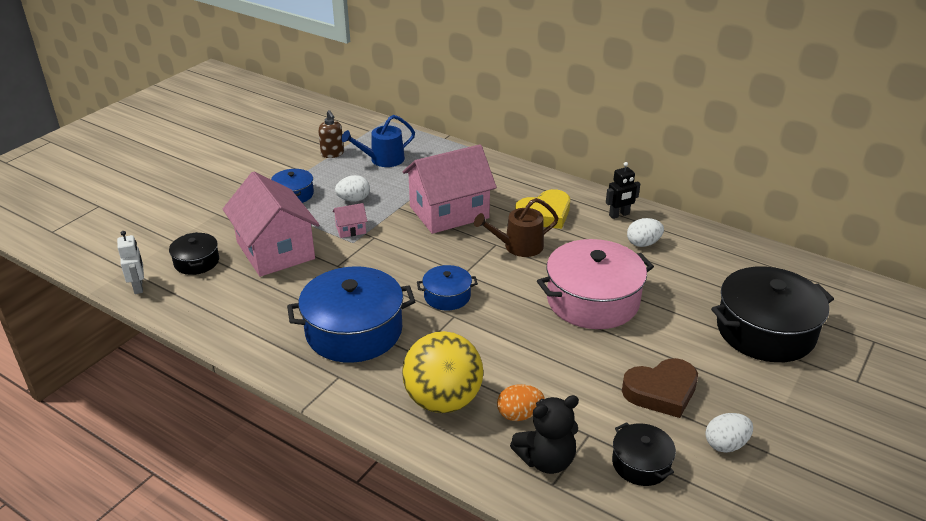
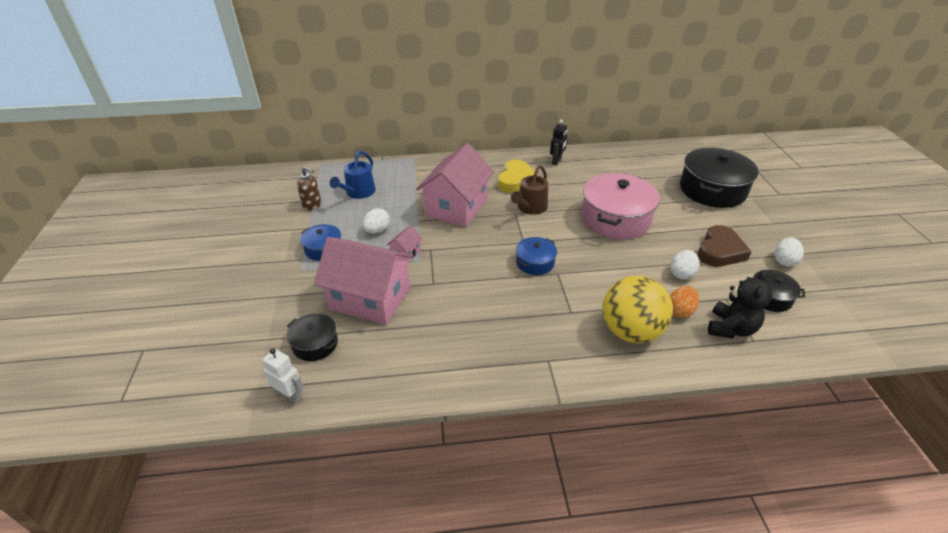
camera: 40 degrees left, 5 degrees up
(354, 331) = (512, 322): blue pot -> none
(643, 243) = (592, 172): white egg -> white egg (681, 274)

